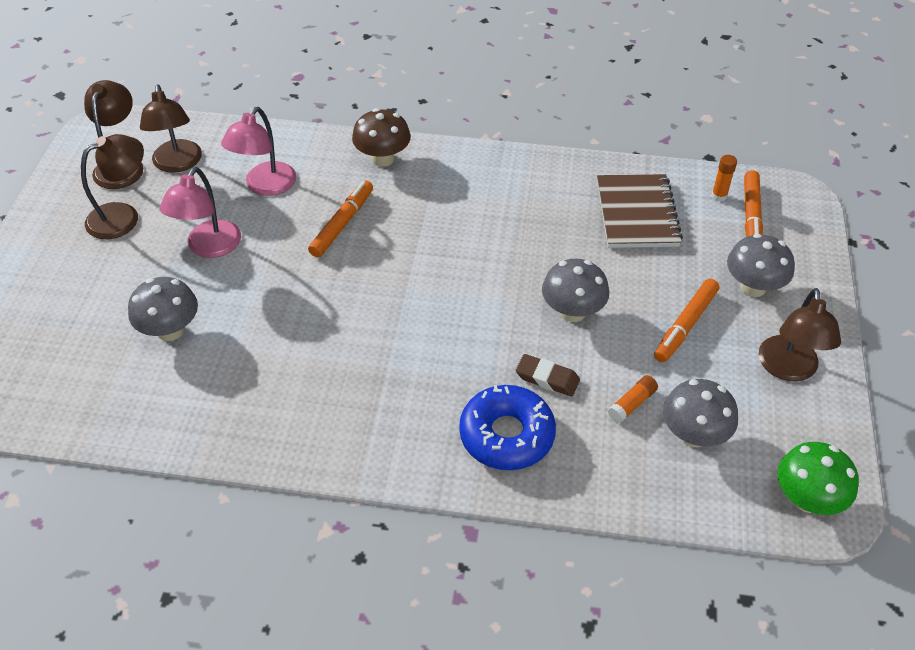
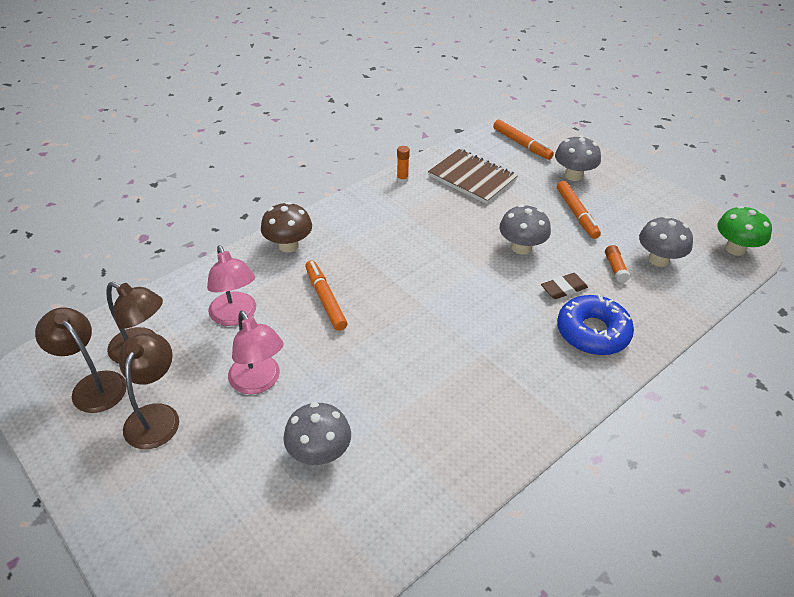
camera: 50 degrees left, 5 degrees down
(719, 196) = (494, 144): orange glue stick -> orange glue stick (402, 179)
(788, 369) = (643, 200): brown lamp -> none

